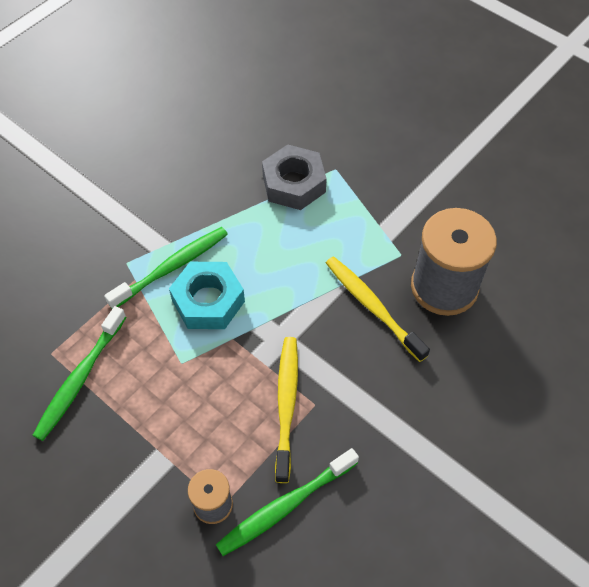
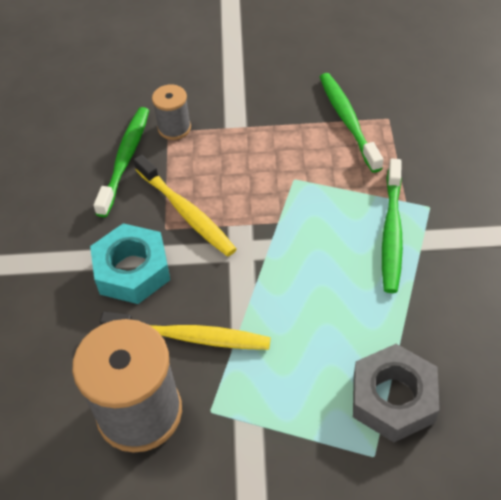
camera: 140 degrees right, 5 degrees down
(208, 301) = (330, 231): turquoise nut -> turquoise nut (132, 270)

